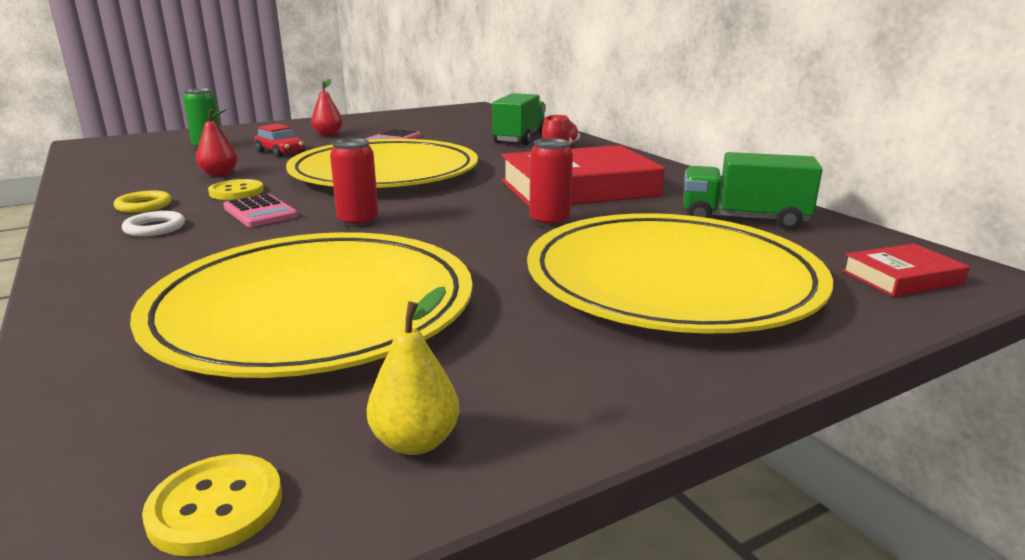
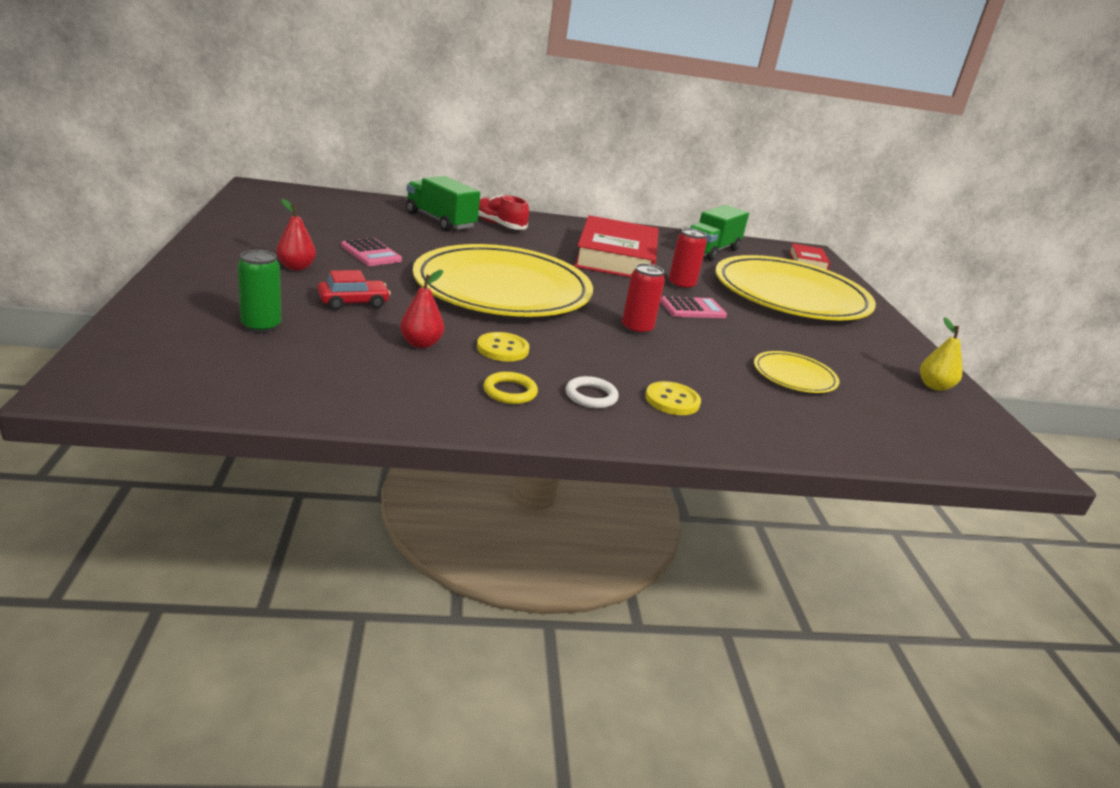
camera: 70 degrees left, 5 degrees up
(216, 507) = (977, 430): yellow button -> yellow button (672, 400)
(260, 212) = (581, 352): pink calculator -> pink calculator (692, 309)
(314, 309) = (794, 376): yellow plate -> yellow plate, size x0.43

